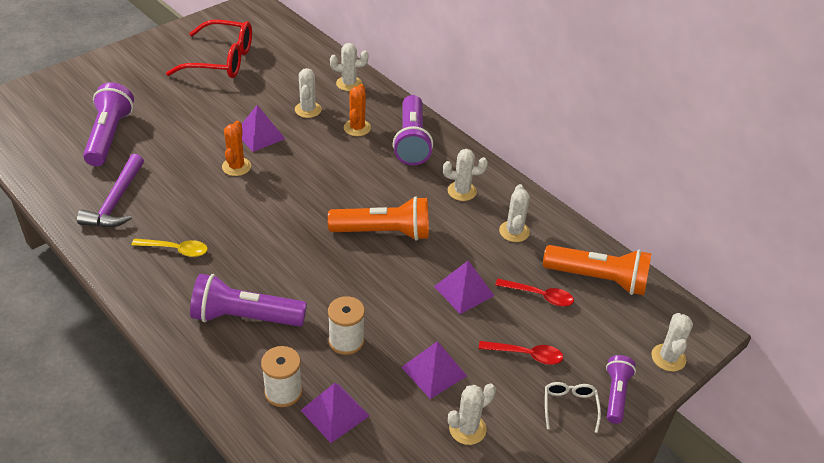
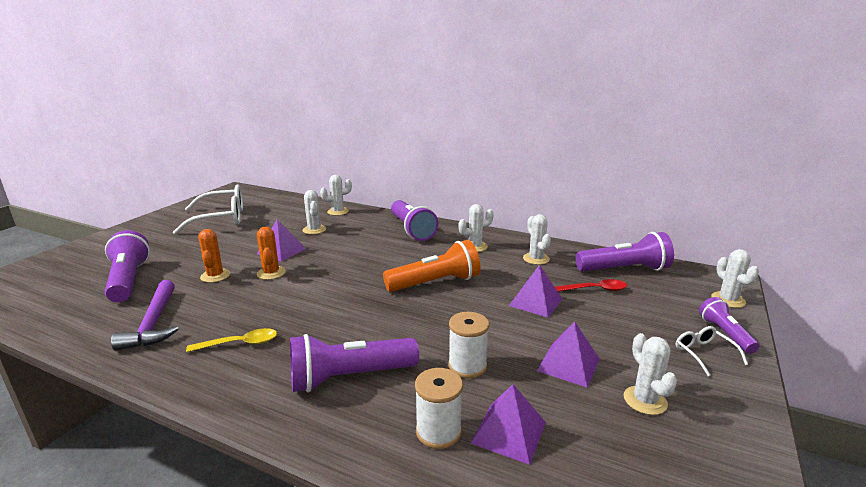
camera: 20 degrees left, 20 degrees down
(221, 60) = (220, 218): red glasses -> white glasses
(357, 128) = (362, 231): orange cactus -> orange cactus (215, 276)
(467, 429) = (645, 400): white cactus -> white cactus turned 45 degrees counterclockwise
(526, 355) = (629, 329): red spoon -> none
(598, 279) = (624, 269): orange flashlight -> purple flashlight

